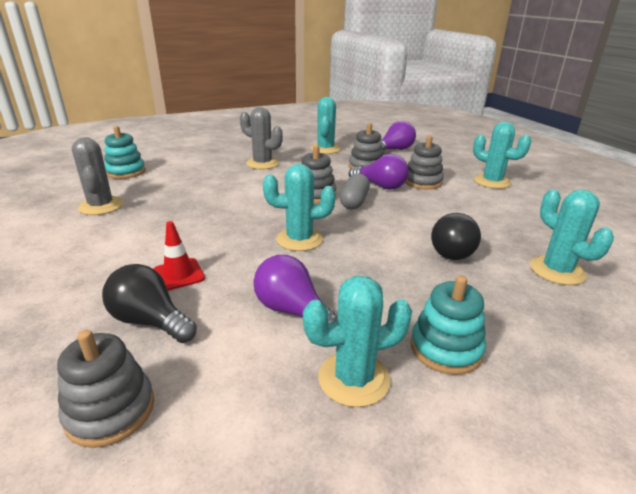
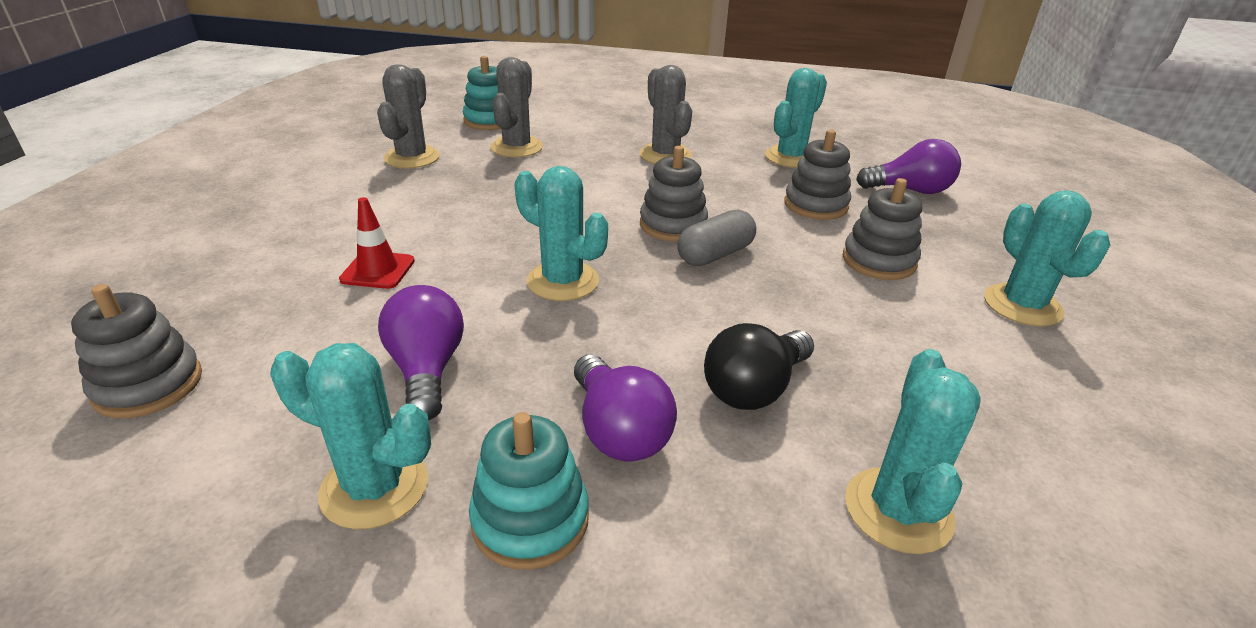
camera: 35 degrees right, 5 degrees up
(150, 321) = (287, 311): black light bulb -> none
(167, 182) = (516, 147): none -> grey cactus
(380, 186) = (794, 244): purple light bulb -> purple light bulb (619, 431)

